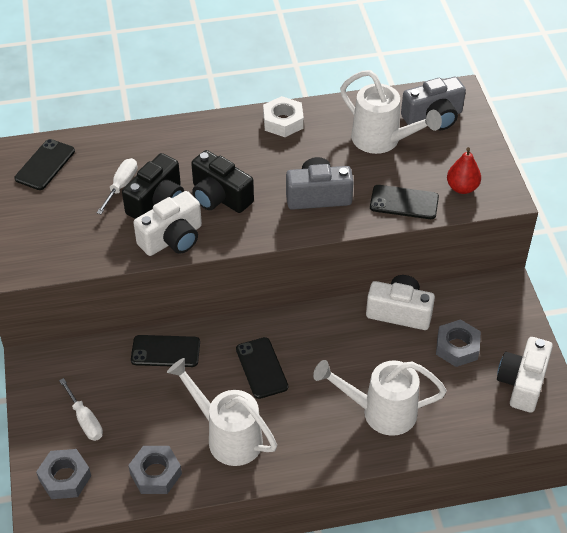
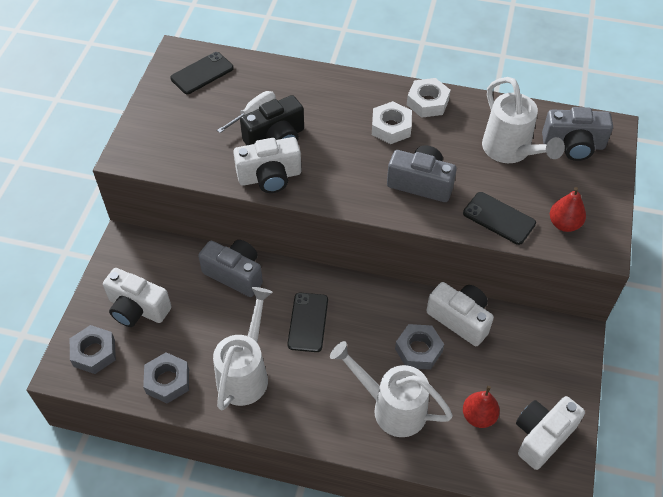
camera: 25 degrees right, 5 degrees up
(85, 420) = (137, 308): white screwdriver -> white camera
(165, 351) = (235, 274): black phone -> grey camera
(219, 197) = (332, 153): black camera -> none
(228, 437) = (245, 373): white watering can -> white watering can turned 45 degrees clockwise
(262, 155) = (391, 127): none -> white nut
(457, 347) = (497, 375): grey nut -> grey nut (418, 350)
(460, 388) = (478, 416): none -> red pear

